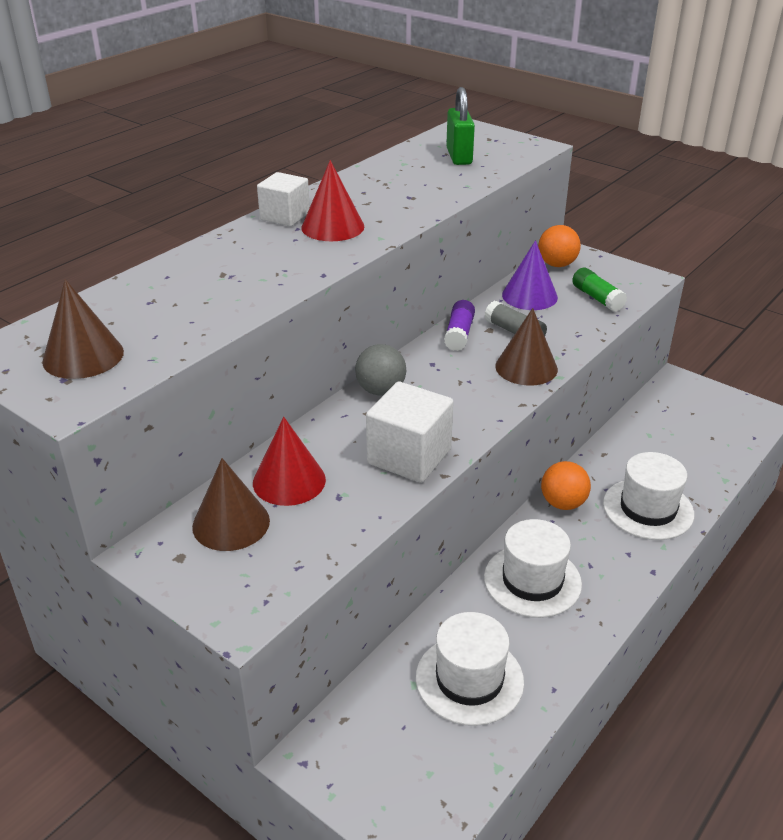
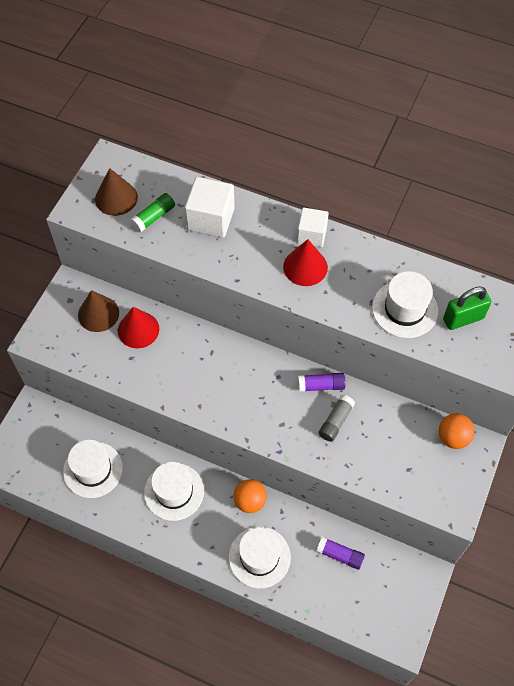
camera: 75 degrees right, 25 degrees up
(380, 390) = (238, 353): grey ball -> none
(409, 456) = (175, 385): white cube -> white cube (211, 219)
(430, 181) = (404, 309): none -> white hat
(526, 367) = (291, 436): brown cone -> none
(529, 296) = (393, 424): purple cone -> none
(597, 298) = (407, 473): green glue stick -> green glue stick (154, 217)
(650, 439) = (340, 555): none -> purple glue stick

